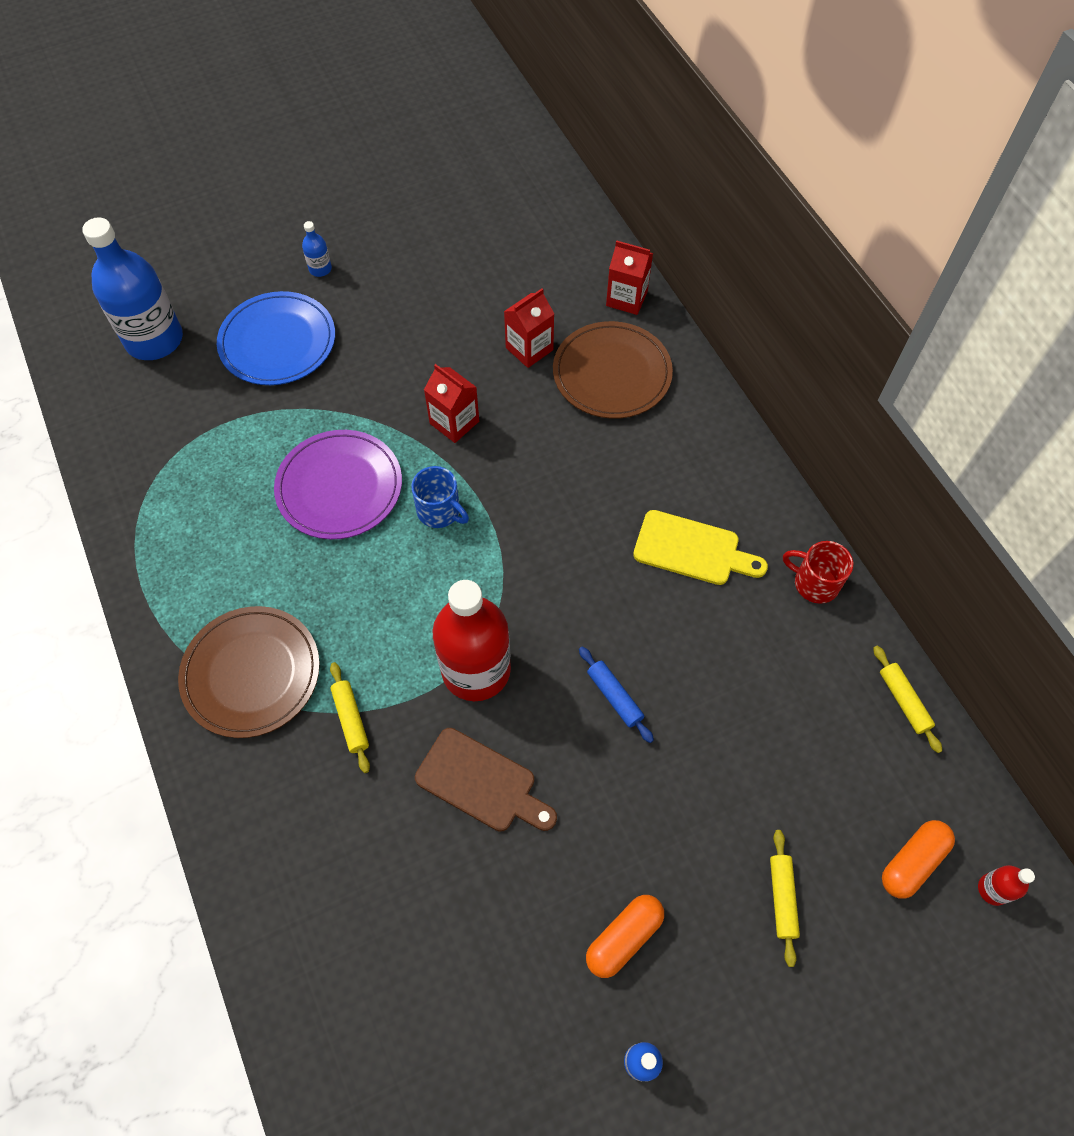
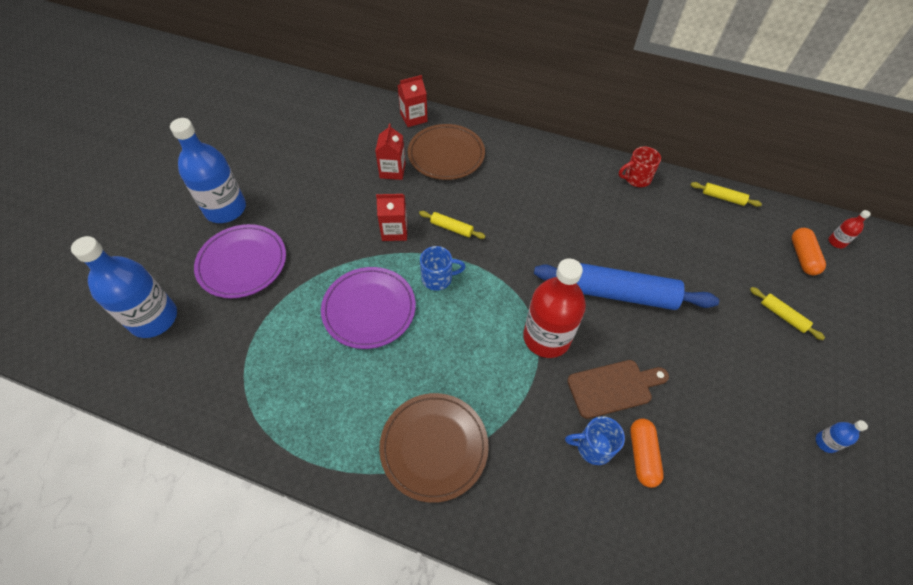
camera: 45 degrees left, 5 degrees down
(278, 342) = (242, 263): blue plate -> purple plate
(320, 269) = (225, 209): blue bottle -> blue bottle, size x2.44
(351, 719) = (516, 419): yellow rolling pin -> yellow rolling pin (451, 228)
(390, 816) = (593, 447): none -> blue mug
(614, 697) = (620, 293): blue rolling pin -> blue rolling pin, size x2.30
(624, 938) = (753, 395): orange capsule -> orange capsule (642, 455)
(692, 549) = (573, 203): yellow cutting board -> none

